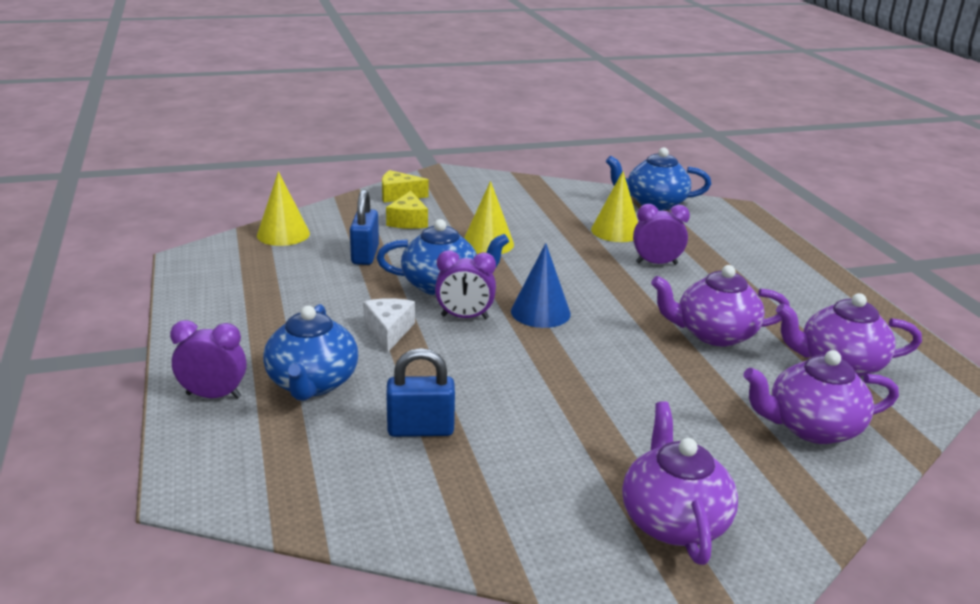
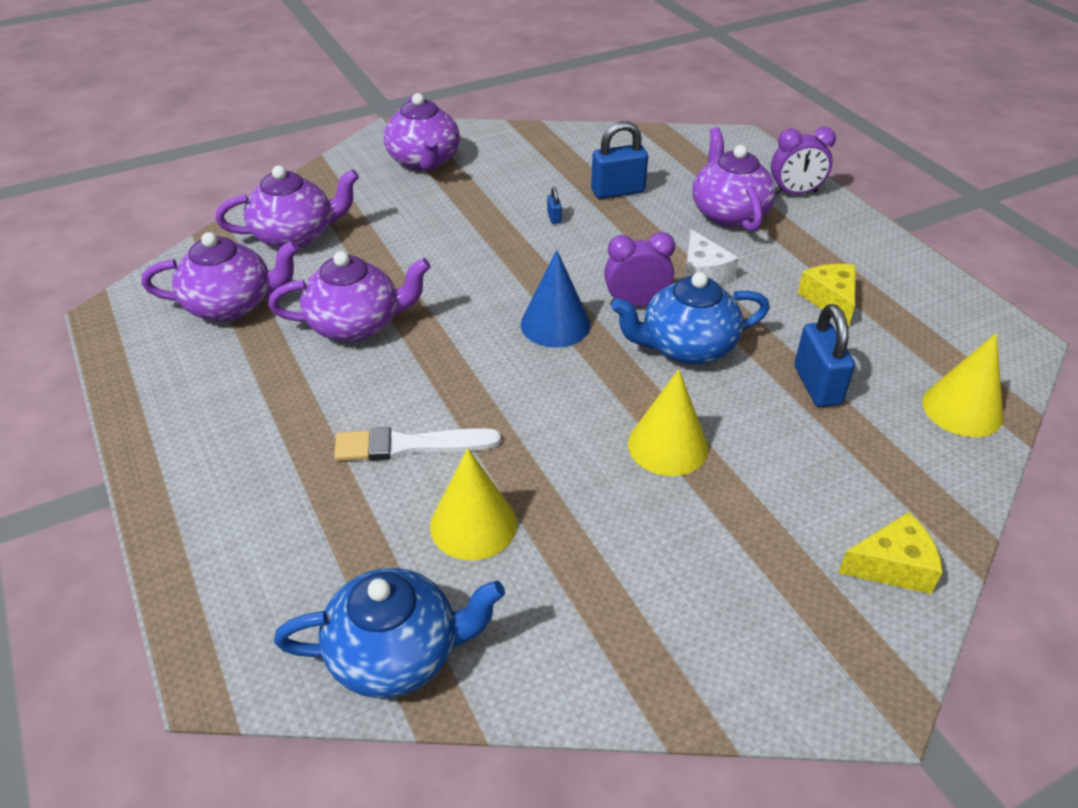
camera: 170 degrees right, 15 degrees up
(312, 383) = (729, 213): blue teapot -> purple teapot
(408, 221) = (818, 482): yellow cheese -> yellow cheese (830, 300)
(511, 406) = (554, 218): none -> blue padlock
(656, 263) = (410, 445): purple clock -> white brush

